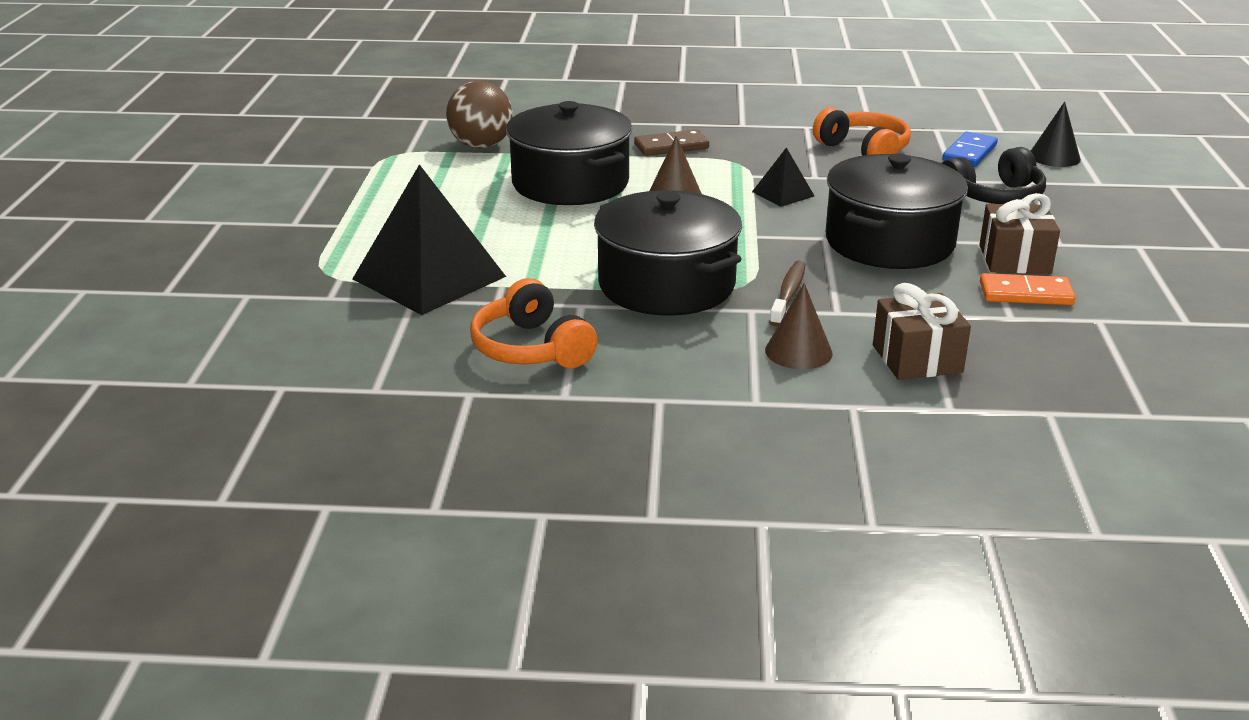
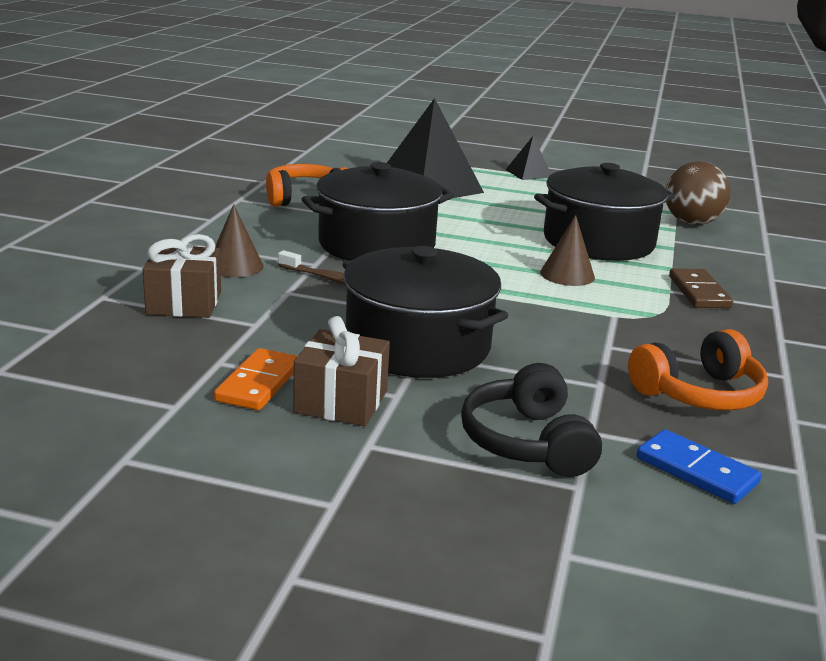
camera: 100 degrees right, 5 degrees down
(783, 194) = (559, 320): black pyramid -> black pyramid (528, 173)
(1054, 157) = (685, 548): black cone -> none

